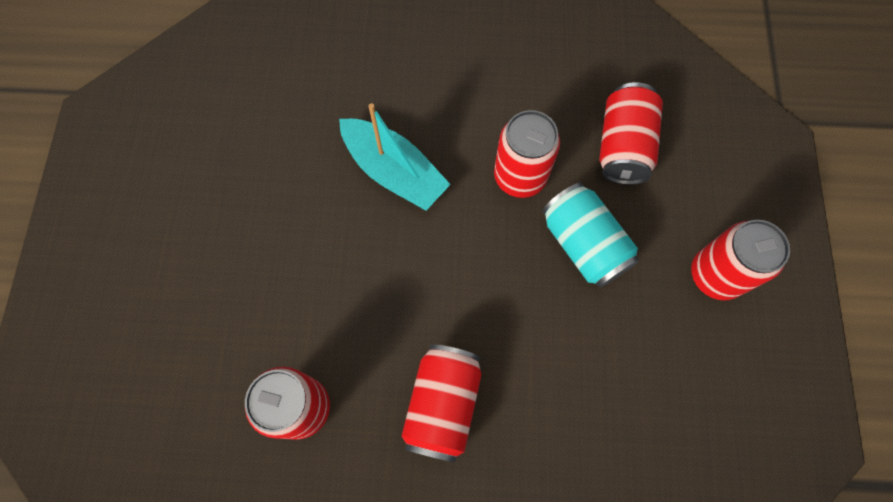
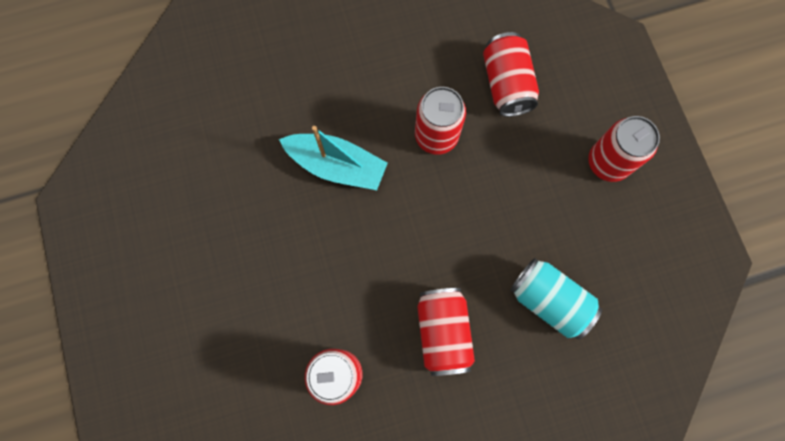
camera: 20 degrees left, 5 degrees up
(583, 244) = (503, 173): turquoise can -> turquoise can (549, 301)

